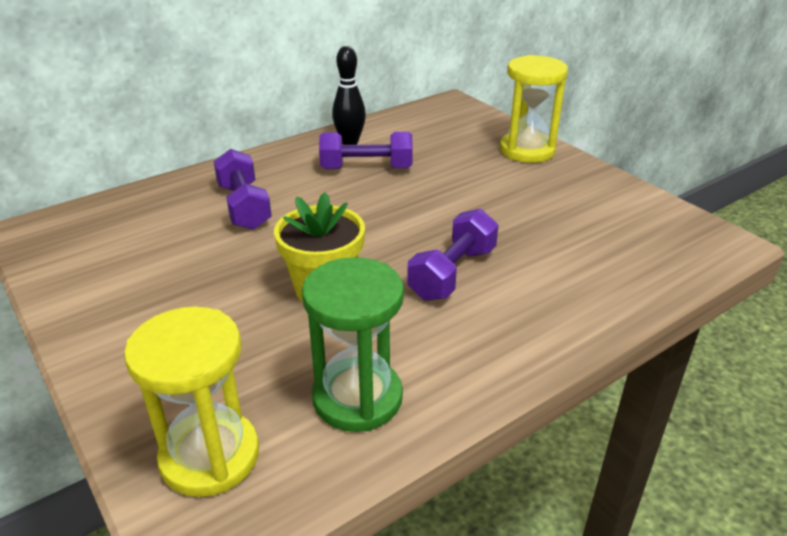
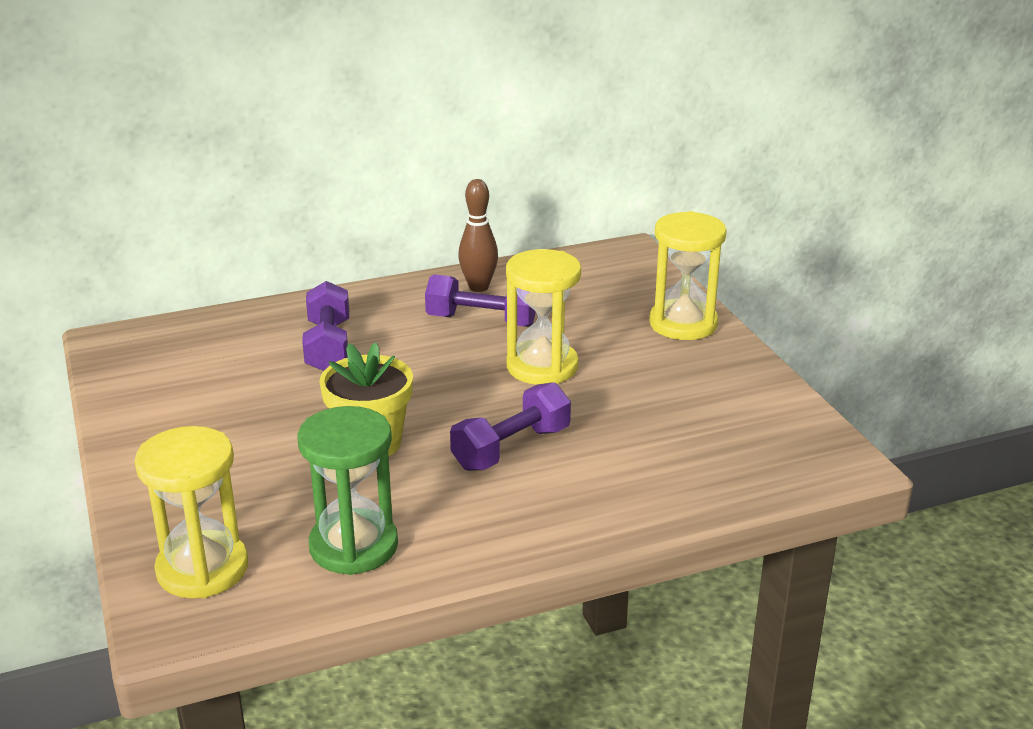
camera: 15 degrees right, 5 degrees down
(350, 142) = (478, 287): black bowling pin -> brown bowling pin
(437, 198) = (542, 366): none -> yellow hourglass

